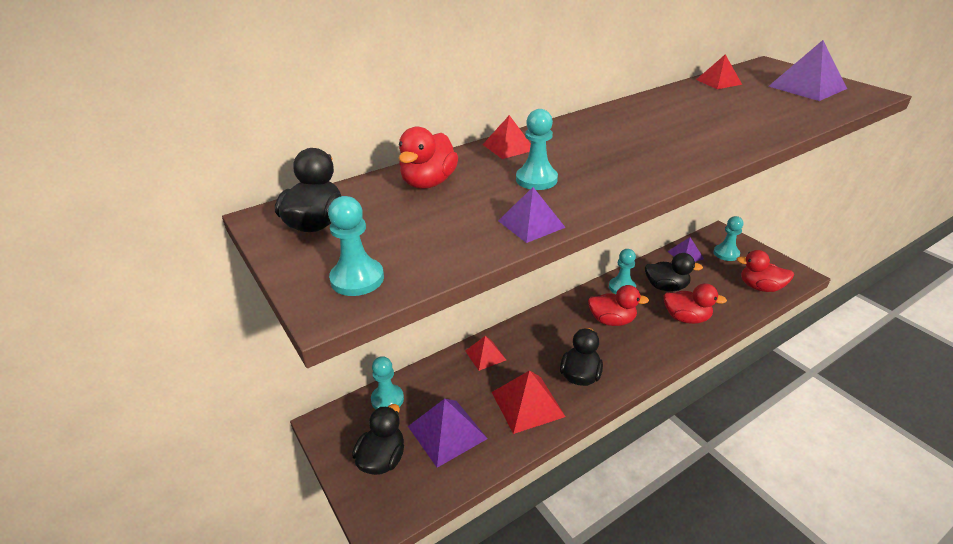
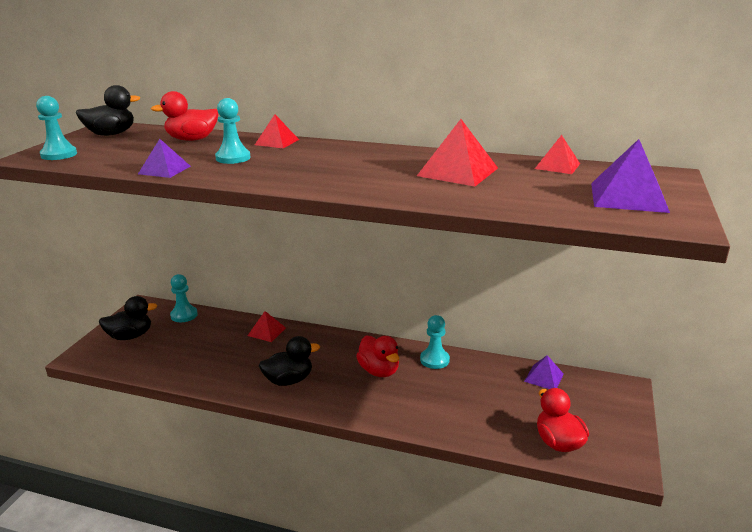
camera: 50 degrees right, 10 degrees down
(447, 432) = (173, 348): purple pyramid -> none
(527, 404) = (232, 369): red pyramid -> red pyramid (457, 172)
(666, 287) = (470, 383): black duck -> none
(686, 318) = (436, 410): red duck -> none
(726, 253) = (588, 402): turquoise pawn -> none

